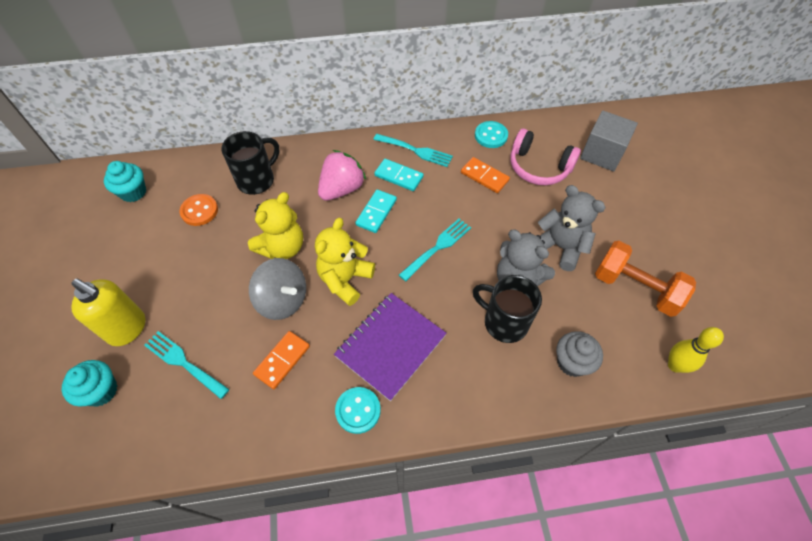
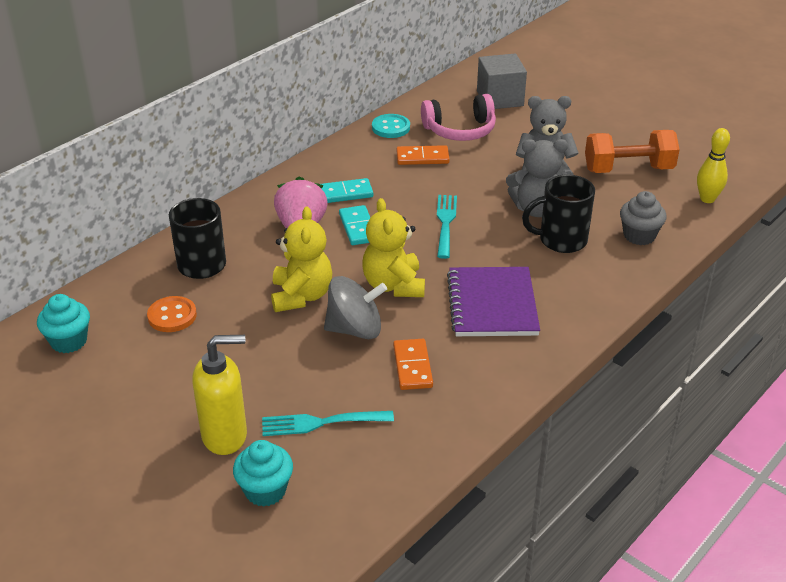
camera: 40 degrees left, 20 degrees down
(358, 410) = (520, 357): turquoise button -> none
(415, 151) = (335, 168): turquoise fork -> none

